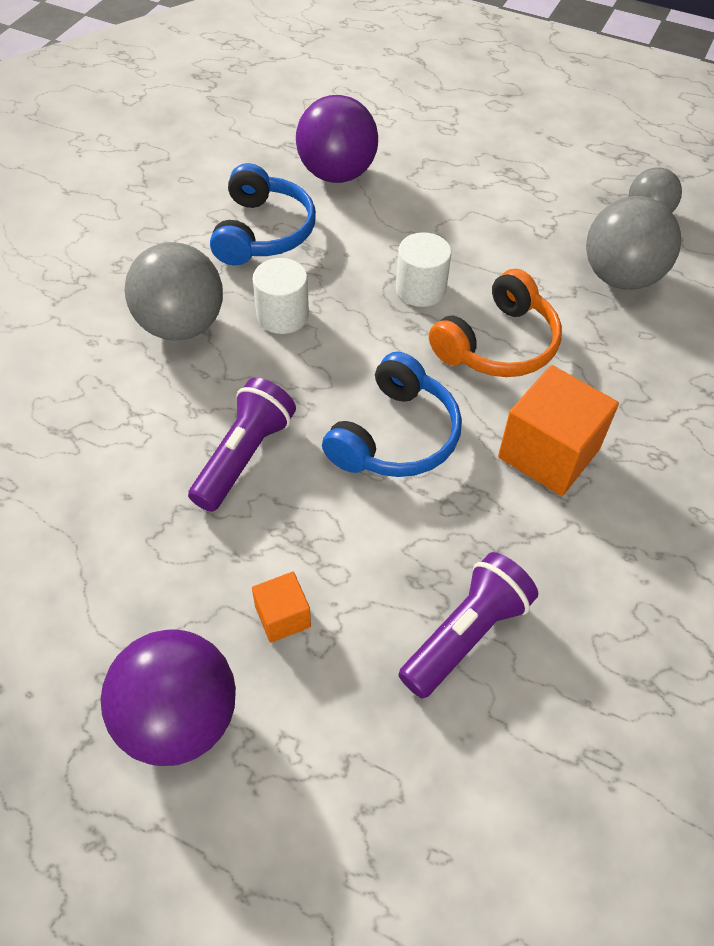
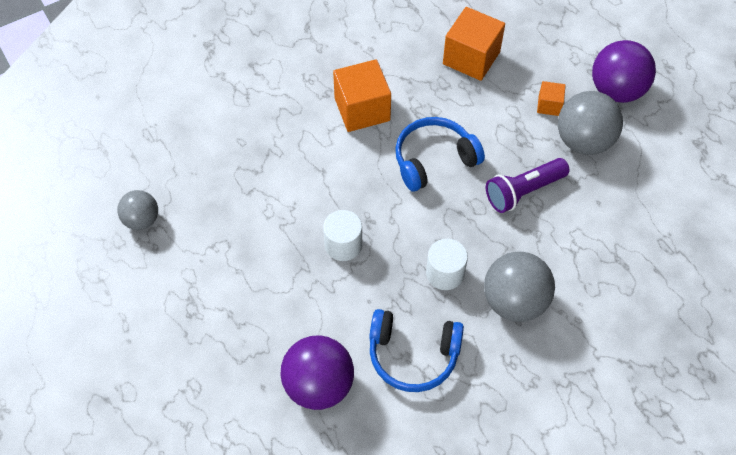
camera: 145 degrees left, 5 degrees up
(263, 232) = (413, 355): blue headphones -> blue headphones turned 120 degrees counterclockwise
(466, 634) = (471, 58): purple flashlight -> orange cube
(498, 344) = (330, 182): orange headphones -> none
(620, 277) = (213, 184): grey ball -> grey ball (583, 141)

